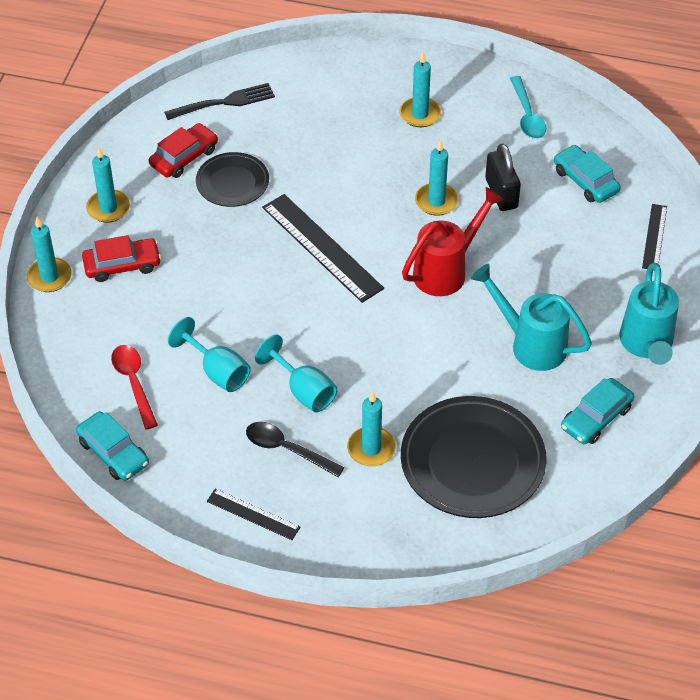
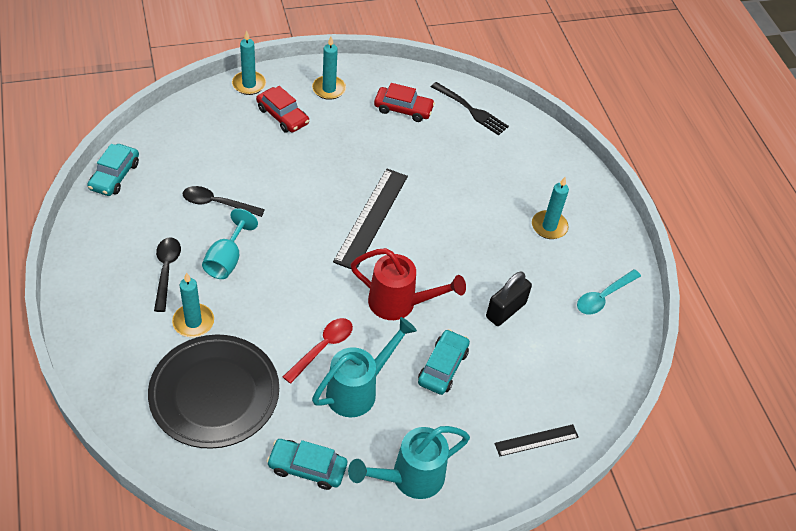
camera: 55 degrees right, 0 degrees up
(133, 383) = (181, 162): red spoon -> red spoon (323, 347)
(218, 372) = (217, 203): turquoise goblet -> black spoon
(232, 183) = (398, 144): black plate -> none
(253, 514) = (97, 274): black ruler -> none
(436, 201) = (466, 271): turquoise candle -> none
(530, 344) = (359, 389): turquoise watering can -> turquoise watering can turned 45 degrees clockwise
(585, 181) = (562, 364): turquoise car -> turquoise car (443, 367)

